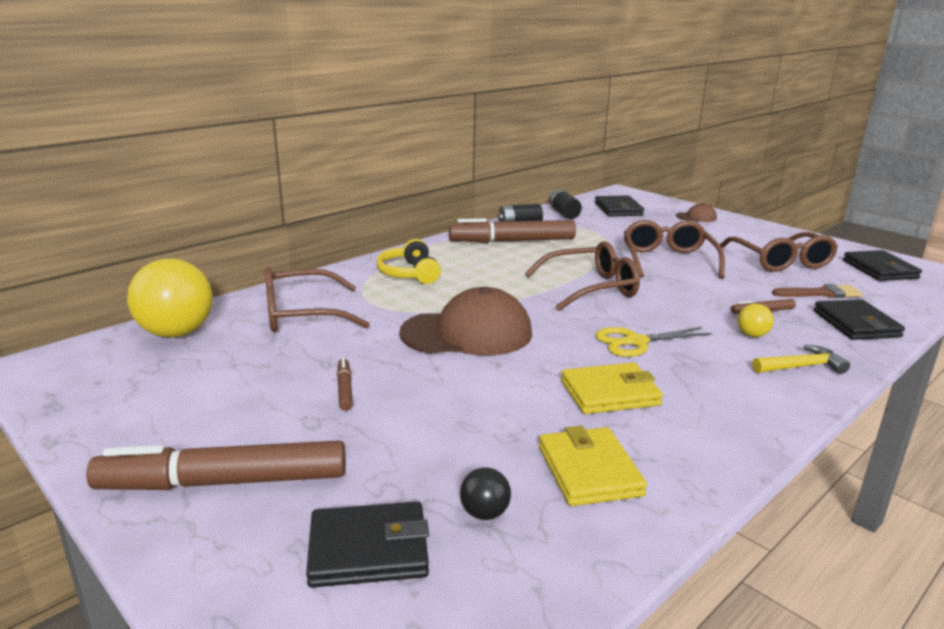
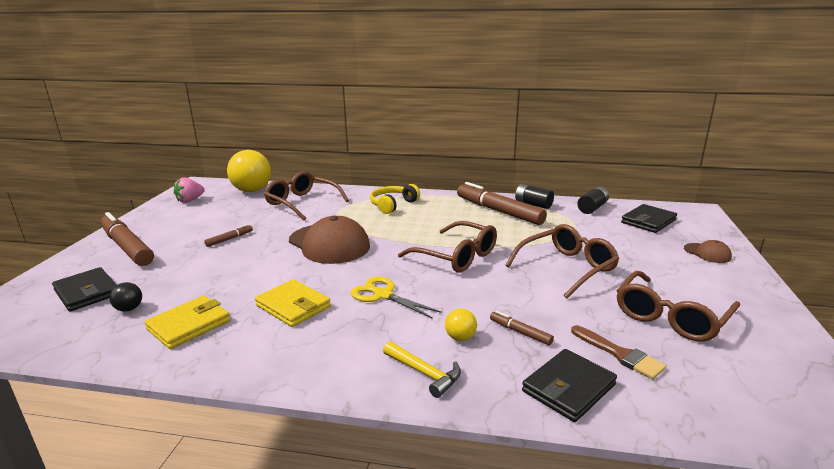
camera: 55 degrees right, 0 degrees up
(109, 388) = (190, 200): none -> pink strawberry
(880, 269) = (772, 381): black wallet -> none

